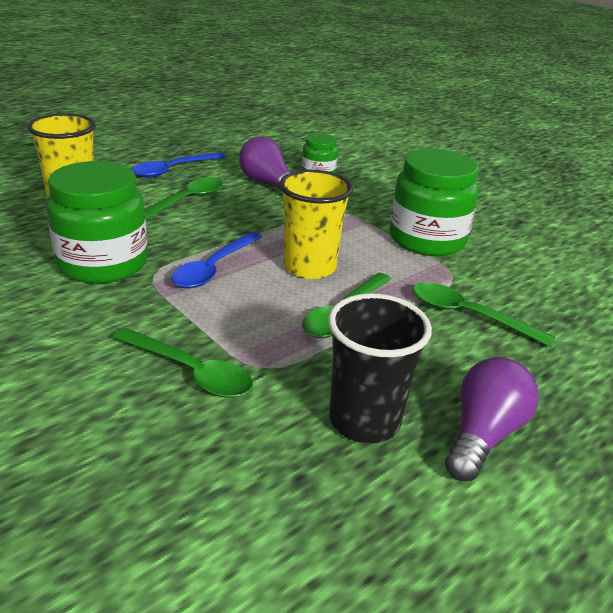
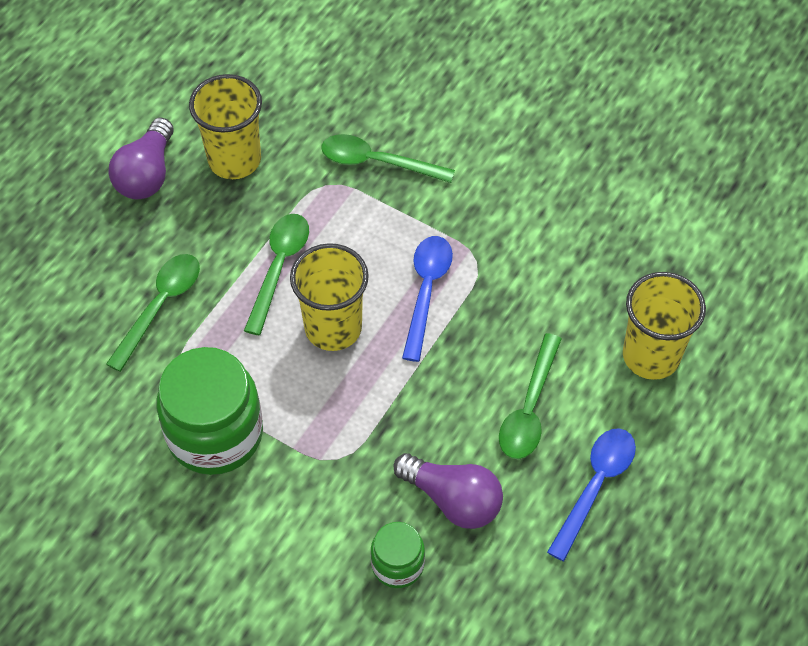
camera: 165 degrees right, 25 degrees up
(103, 263) = (533, 260): green jar -> none
(364, 420) = (234, 160): black cup -> yellow cup
(469, 315) = (160, 306): green spoon -> green spoon turned 75 degrees counterclockwise

